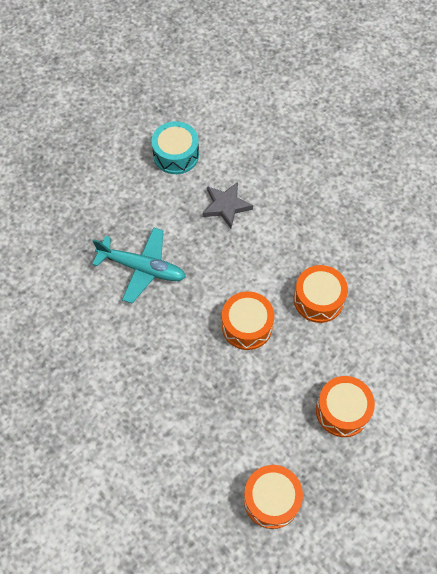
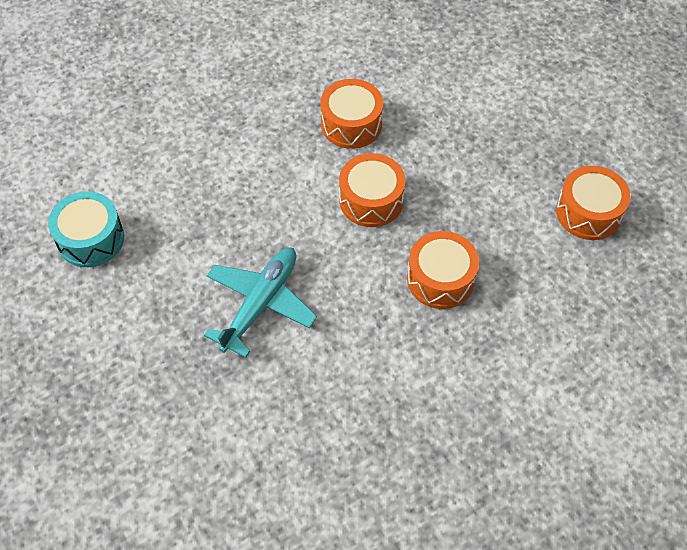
camera: 80 degrees left, 5 degrees down
(226, 206) = (193, 194): grey star -> none
(342, 410) = (492, 129): orange drum -> orange drum (440, 279)

